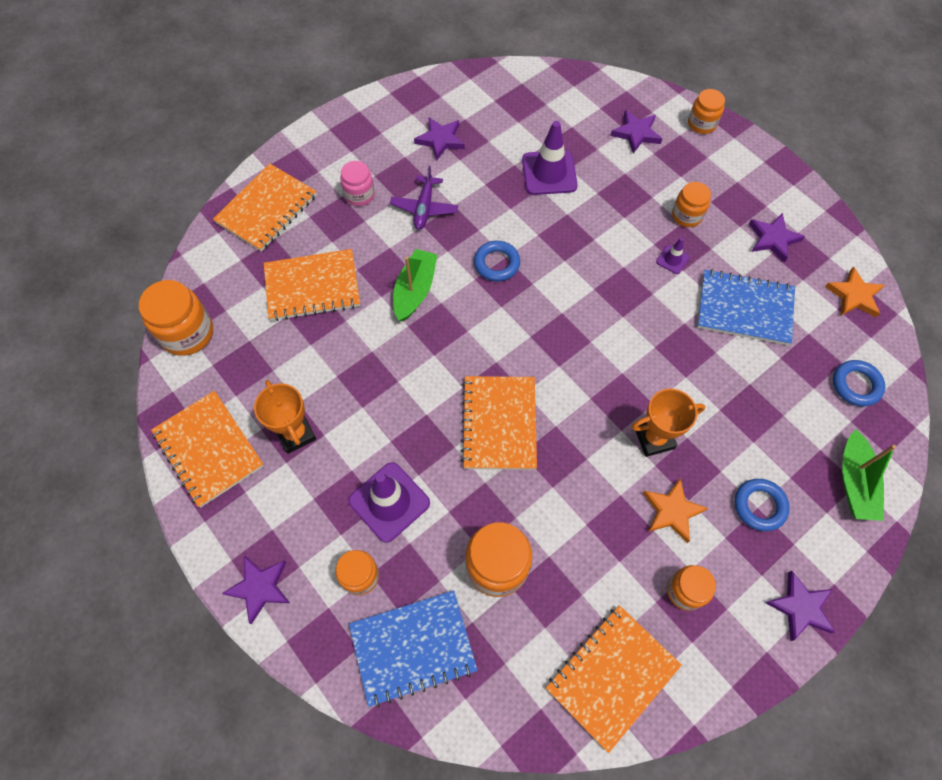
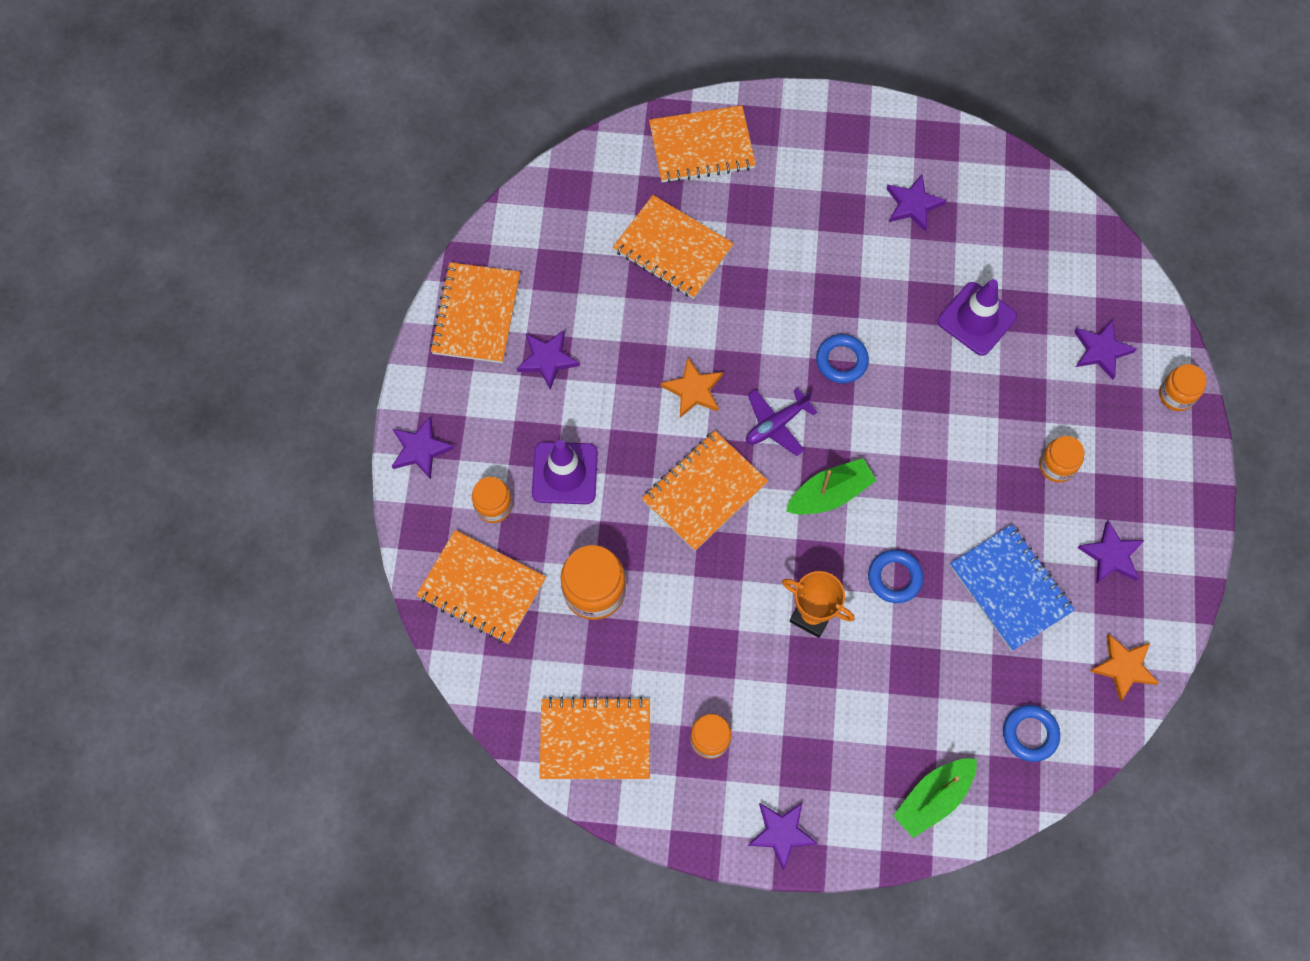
camera: 45 degrees right, 5 degrees up
(187, 333) = (543, 205): orange jar -> none
(295, 434) = (547, 359): orange trophy -> purple star
(359, 195) = (790, 198): pink jar -> none
(413, 647) = (482, 588): blue notebook -> orange notebook
(415, 290) = (750, 324): green boat -> green boat (829, 494)
(424, 208) = (833, 257): purple plane -> purple plane (776, 424)
(672, 259) = (997, 491): purple traffic cone -> none
(672, 511) = (764, 678): orange star -> orange star (693, 390)
(759, 506) = (836, 740): blue ring -> blue ring (894, 578)

